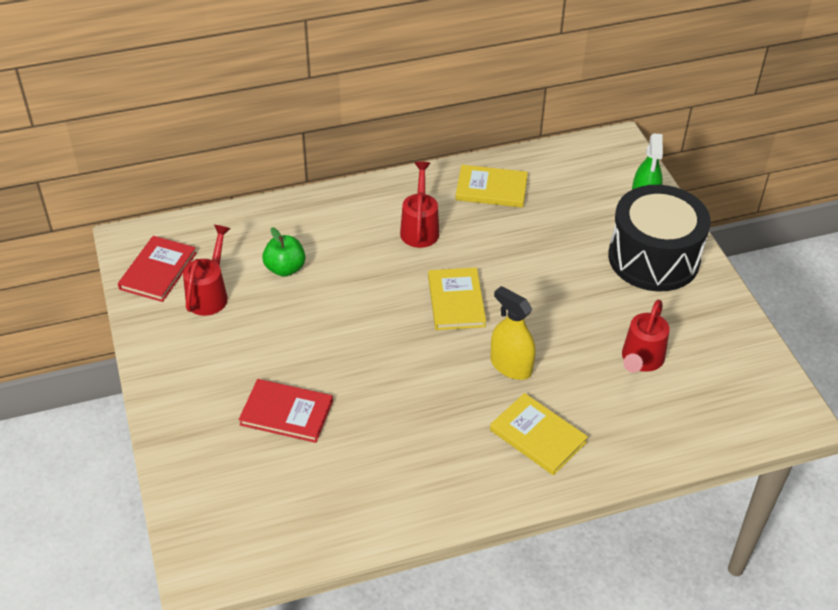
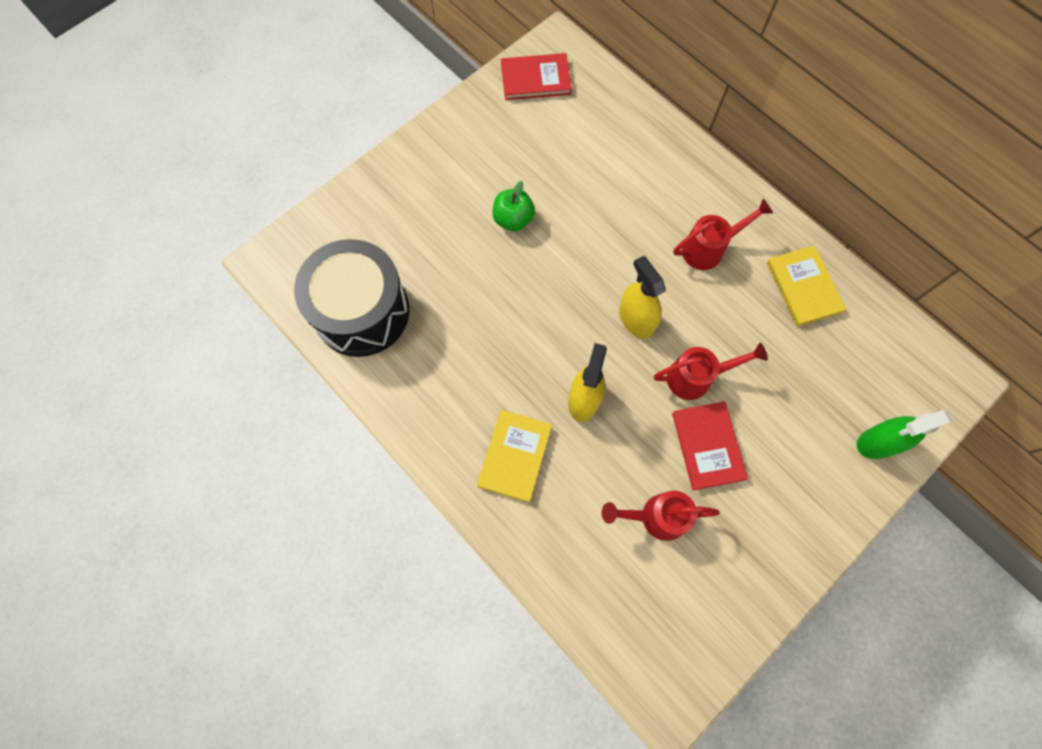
camera: 65 degrees right, 25 degrees up
(209, 294) = (532, 127): red watering can -> red watering can (696, 377)
(285, 268) = (593, 166): green apple -> green apple (513, 219)
(286, 413) = (439, 245): red book -> red book (708, 446)
(456, 301) = (636, 319): yellow book -> yellow spray bottle
(653, 258) = (805, 481): black drum -> black drum (361, 311)

